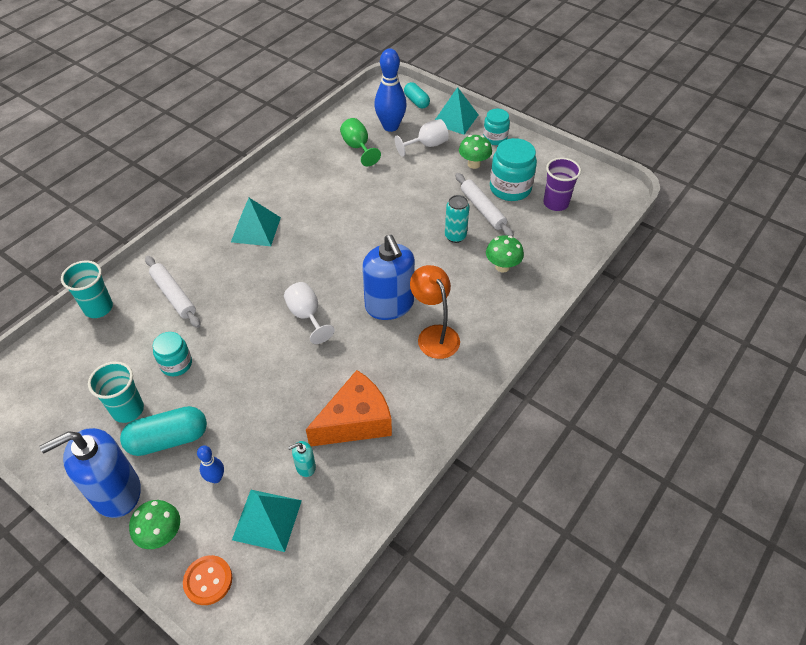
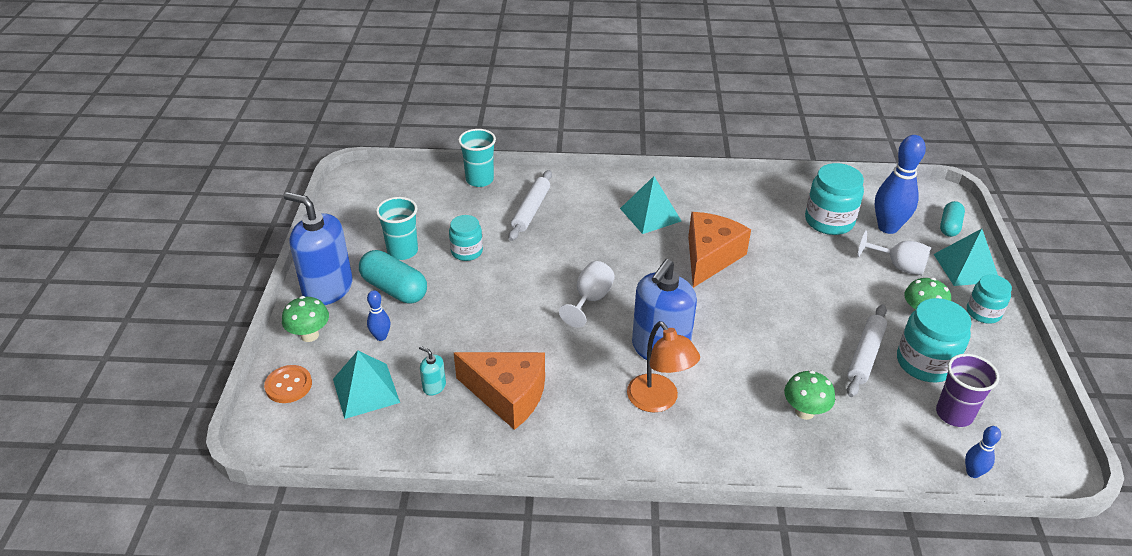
camera: 55 degrees right, 10 degrees down
(331, 225) = (710, 257): none -> orange cheese
(358, 147) = (829, 221): green goblet -> turquoise jar
(434, 334) = (658, 401): orange lamp -> orange lamp turned 120 degrees clockwise
(455, 236) = (801, 352): turquoise can -> none
(600, 225) = (973, 472): none -> blue bowling pin

